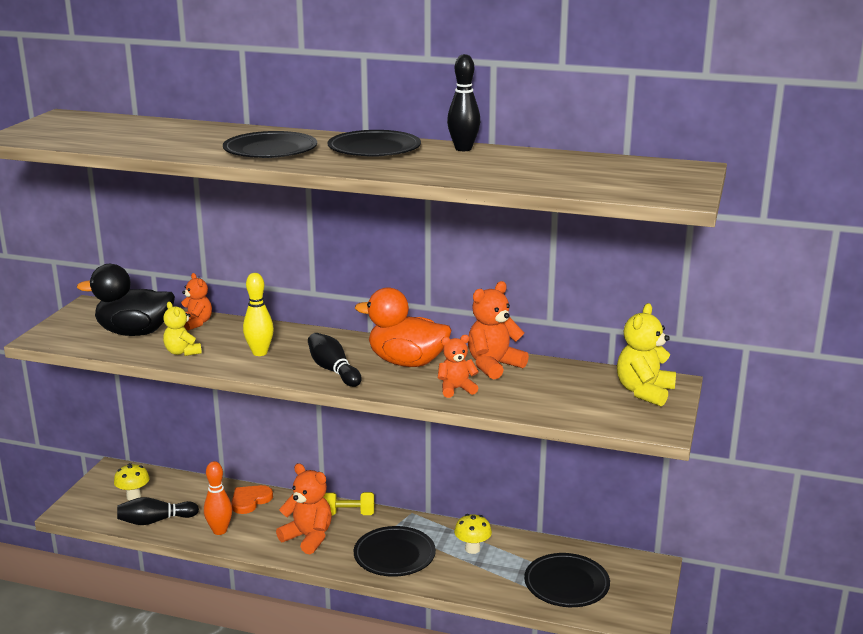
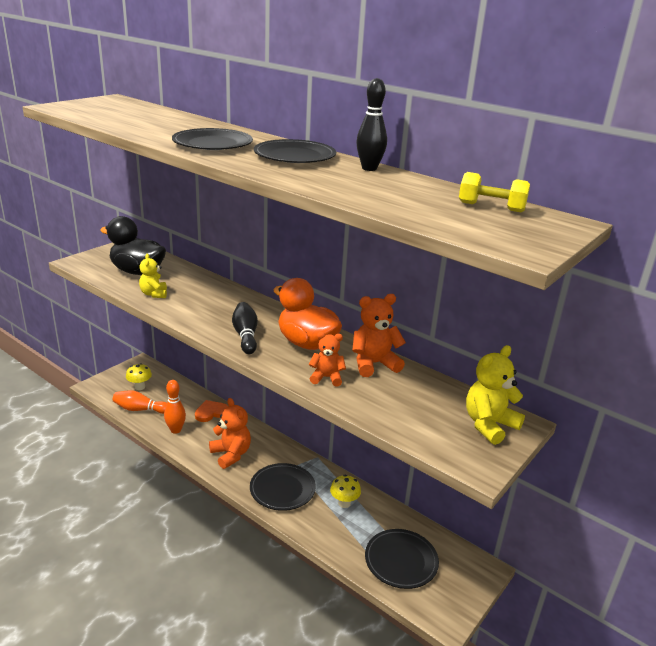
camera: 20 degrees right, 5 degrees up
(155, 521) = (140, 409): black bowling pin -> orange bowling pin
(196, 323) = (184, 274): orange teddy bear -> none
(260, 352) = (206, 307): yellow bowling pin -> none
(348, 514) = (271, 444): yellow dumbbell -> yellow dumbbell (491, 207)

